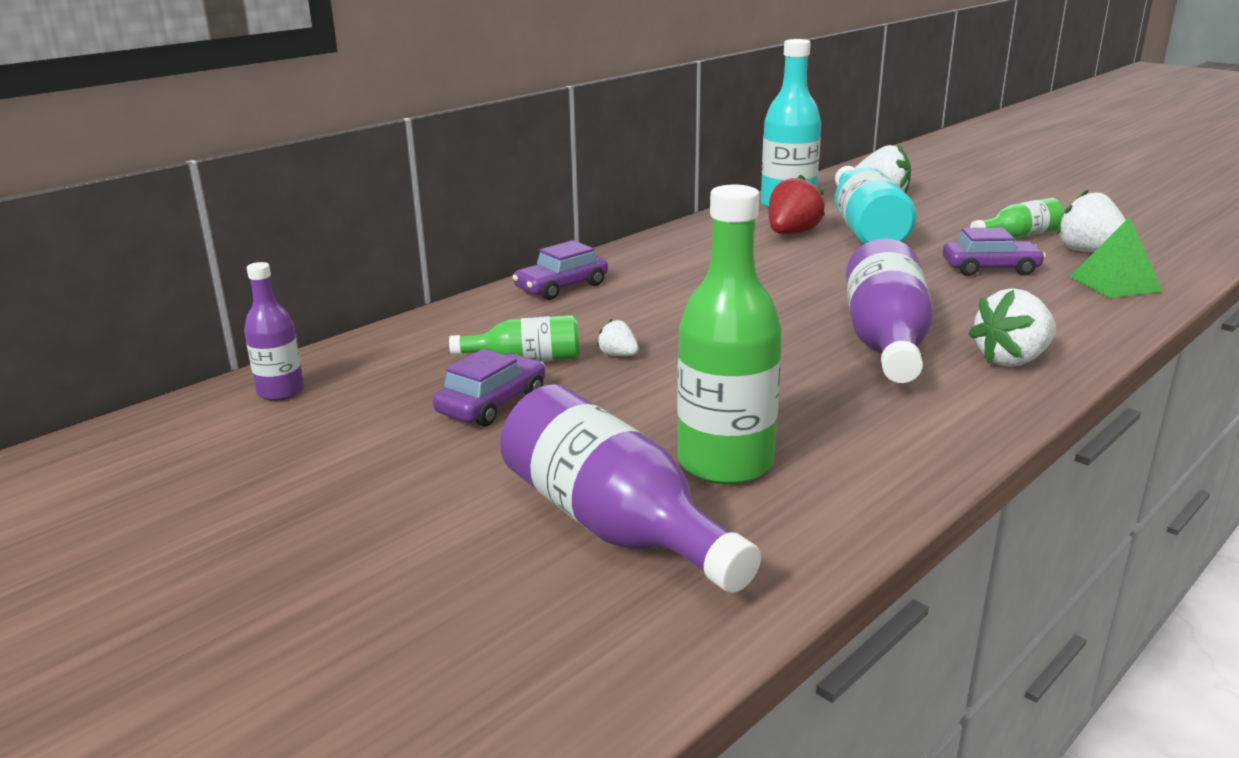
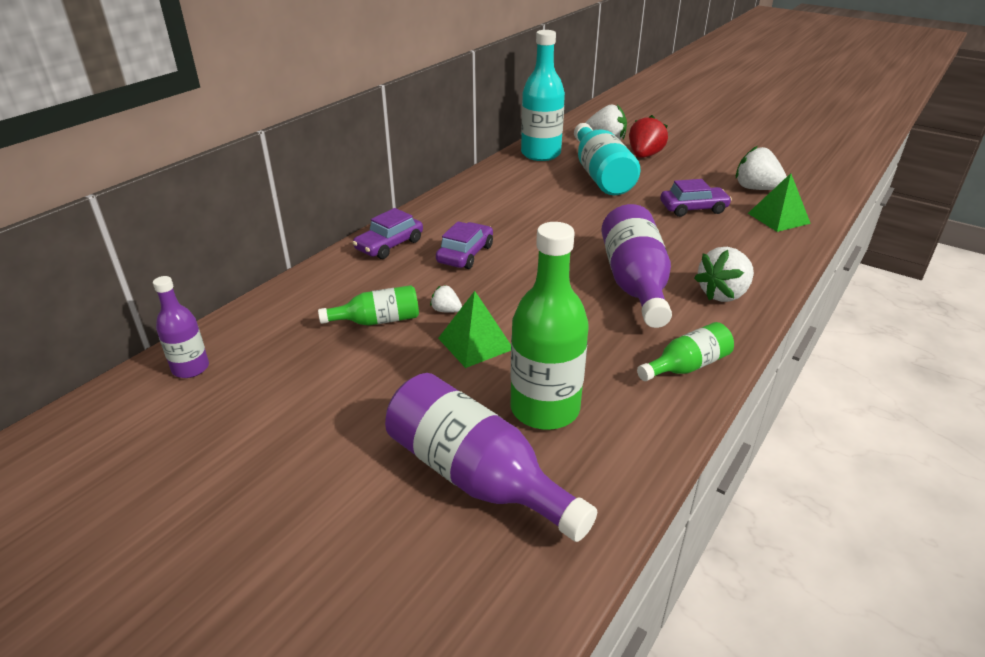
camera: 10 degrees left, 10 degrees up
(492, 403) = (361, 366): purple car -> purple car (465, 254)
(648, 390) = (475, 343): none -> green pyramid
(791, 234) = (549, 182): red strawberry -> red strawberry (644, 156)
(1019, 236) = (707, 176): green bottle -> green bottle (687, 366)

